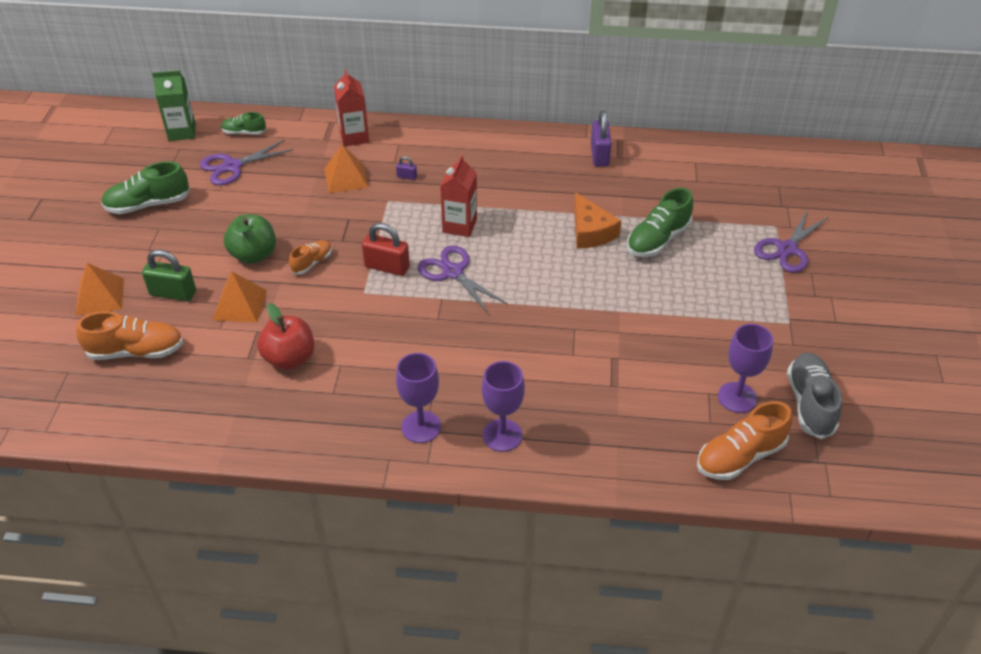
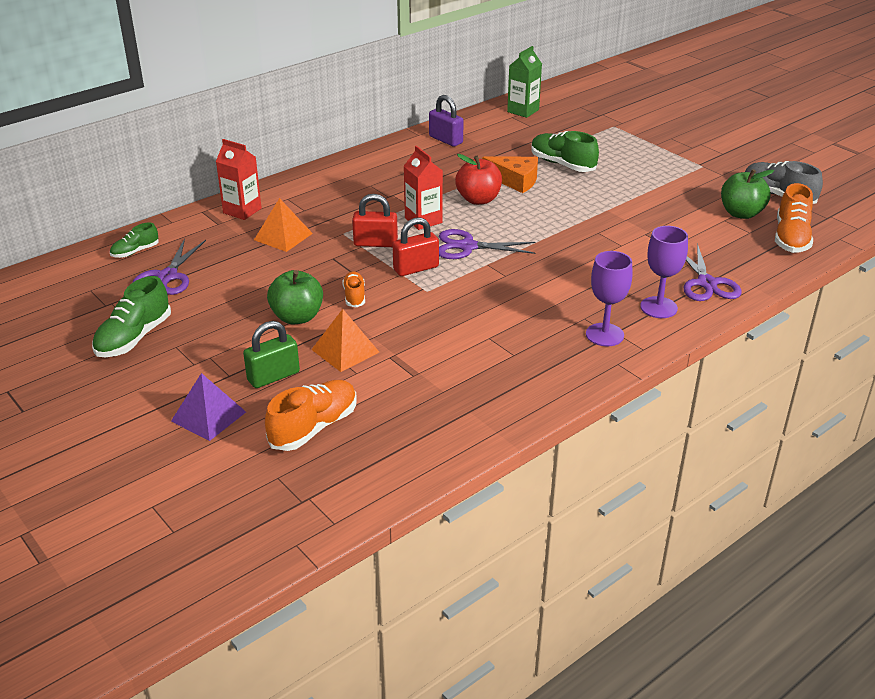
camera: 45 degrees left, 10 degrees down
(100, 296) = (208, 416): orange pyramid -> purple pyramid
(182, 132) = (71, 279): green carton -> green carton (523, 111)
(289, 358) = (446, 356): red apple -> red apple (478, 199)
(395, 225) = (375, 243): none -> red padlock
(407, 177) = (331, 213): purple padlock -> none
(658, 240) = (562, 164): green shoe -> green shoe turned 135 degrees clockwise
(737, 397) = (741, 213): purple goblet -> green apple
(787, 249) = (639, 133): purple scissors -> purple scissors (707, 283)

